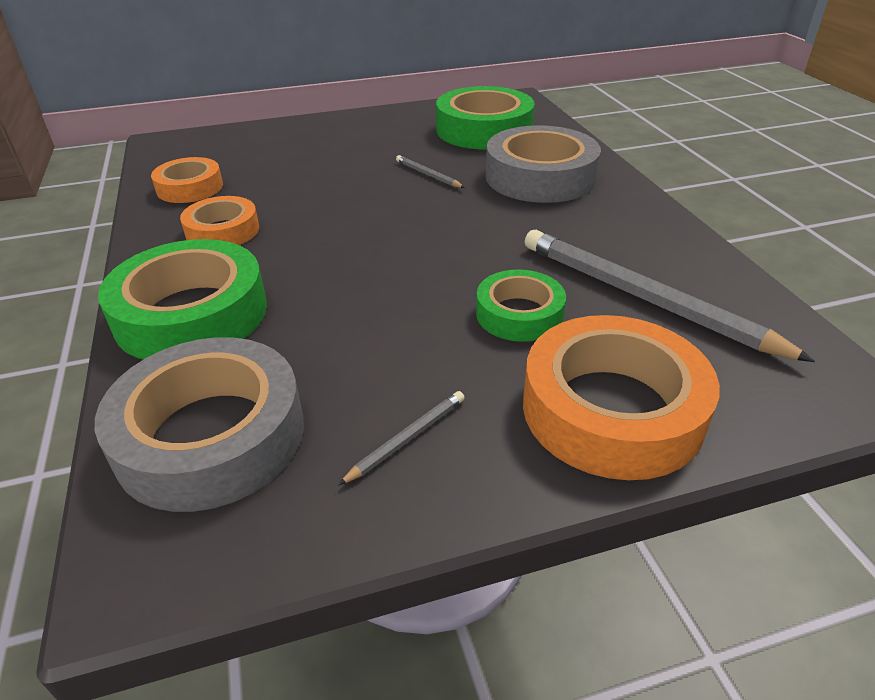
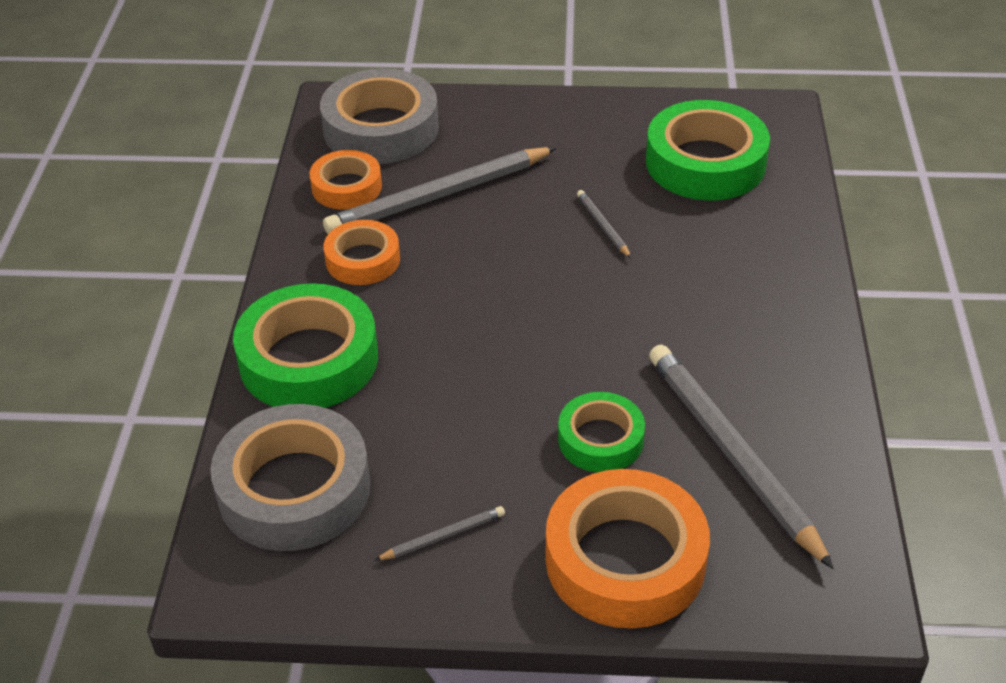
camera: 20 degrees right, 5 degrees up
(278, 180) = (439, 196): none -> grey pencil
(540, 177) = (727, 259): grey tape -> grey tape (381, 129)

